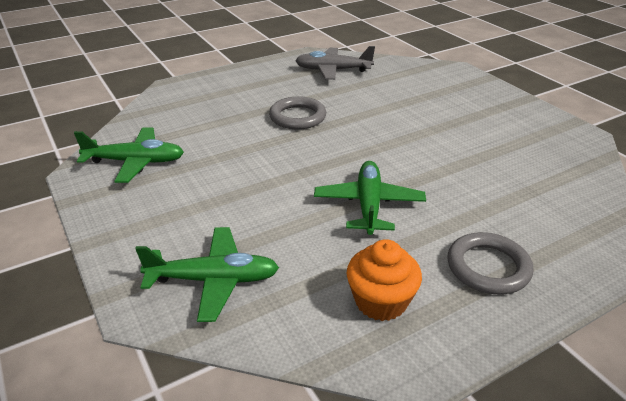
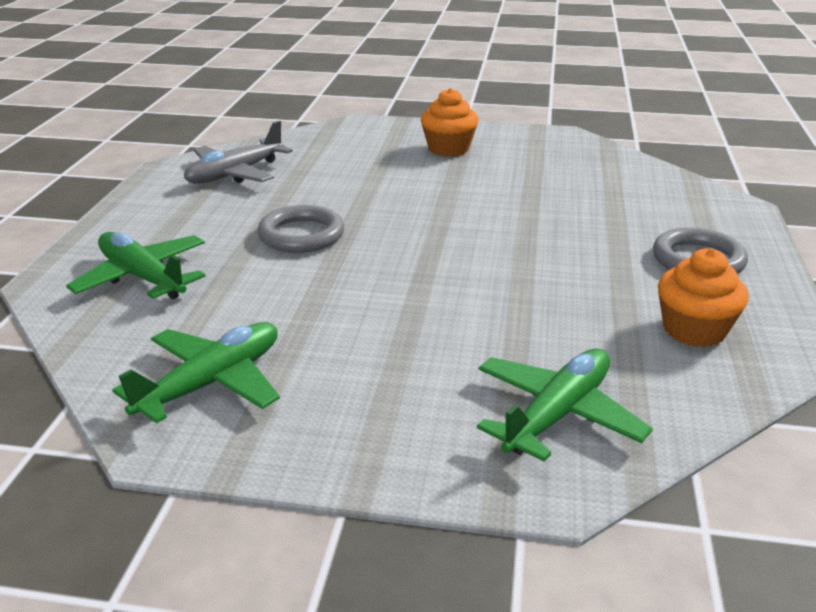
camera: 50 degrees left, 5 degrees down
(368, 205) = (535, 270): green plane -> green plane (142, 277)
(477, 108) = (448, 149): none -> orange cupcake

